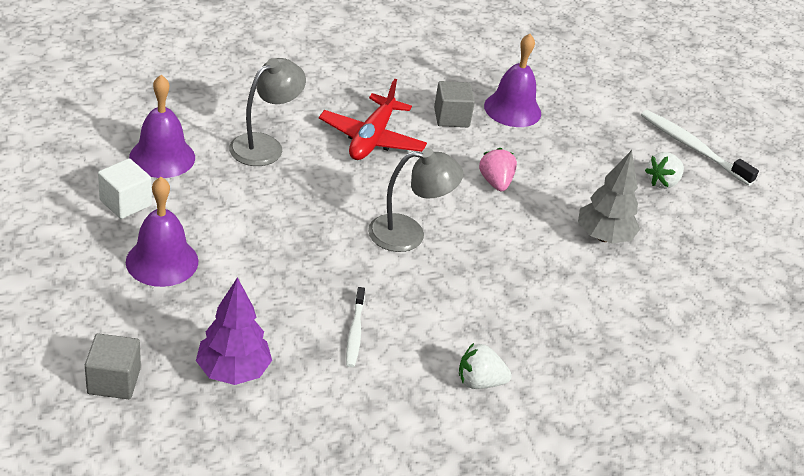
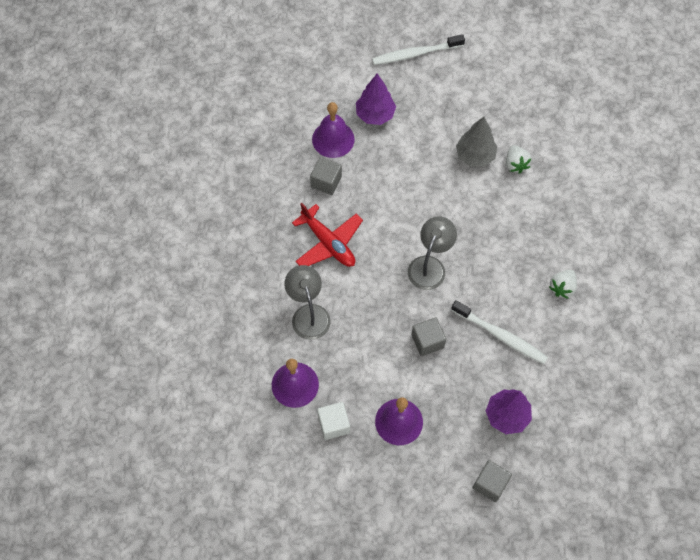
camera: 55 degrees left, 25 degrees up
(297, 259) = (427, 341): none -> grey cube
(355, 332) = (500, 336): white toothbrush -> white toothbrush, size x1.69
(495, 182) = (402, 190): pink strawberry -> none
(577, 135) = (375, 114): none -> purple tree
(662, 182) = (440, 92): white strawberry -> white strawberry (515, 164)

